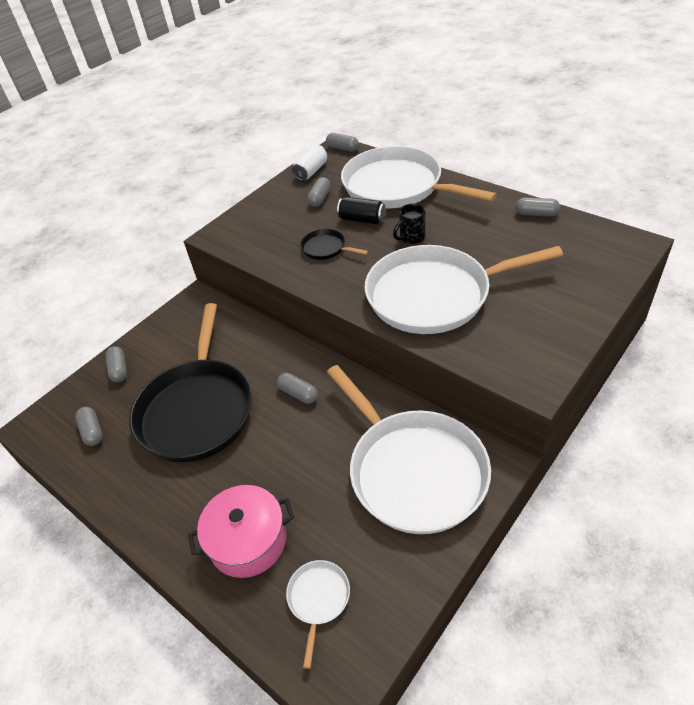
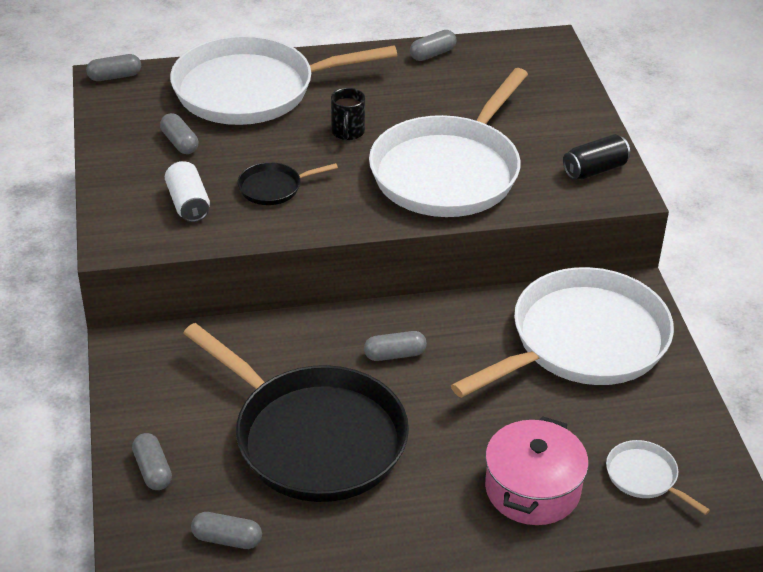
camera: 55 degrees left, 5 degrees down
(119, 370) = (153, 470): grey capsule -> grey capsule turned 45 degrees clockwise
(311, 171) = (117, 119): white can -> white can (188, 204)
(362, 220) = (267, 141): black can -> black can (595, 170)
(413, 471) = (583, 341): white pan -> white pan turned 45 degrees counterclockwise

